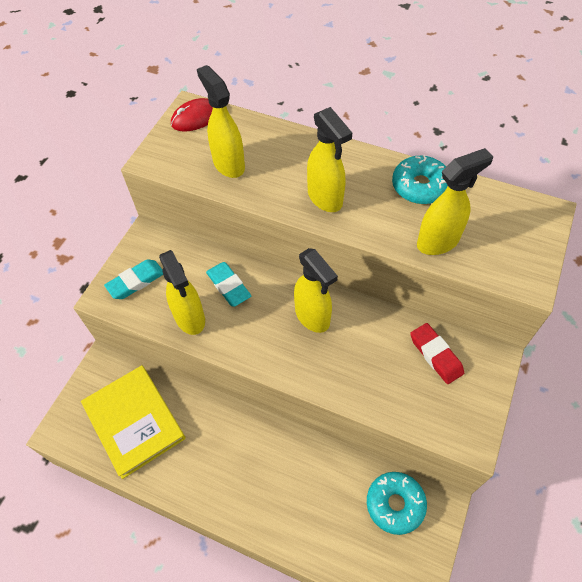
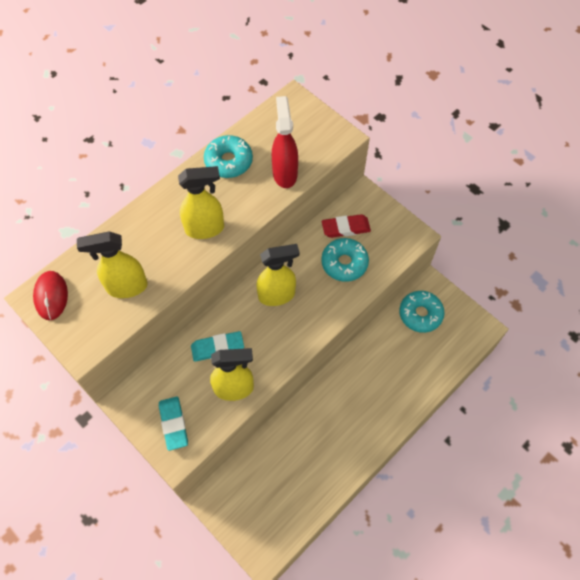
camera: 70 degrees left, 5 degrees up
(134, 421) = (281, 484): yellow book -> none
(388, 370) = (344, 263): none -> turquoise donut
(438, 241) = (285, 173): yellow spray bottle -> red spray bottle

